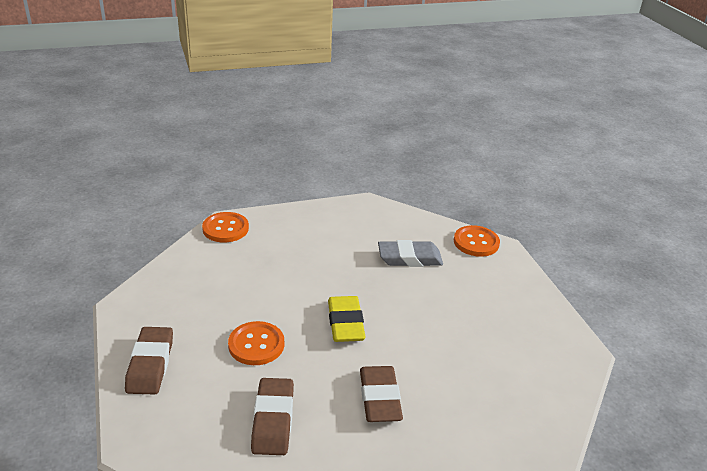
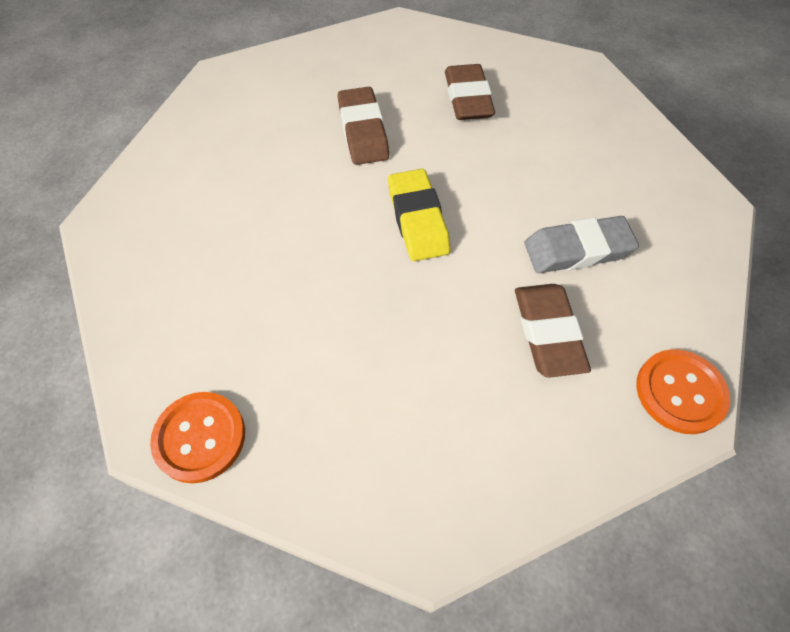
camera: 175 degrees right, 25 degrees up
(150, 364) = (624, 136): brown eraser -> brown eraser (547, 332)
(256, 345) = (520, 174): orange button -> none
(409, 258) = (331, 368): grey eraser -> grey eraser (577, 250)

